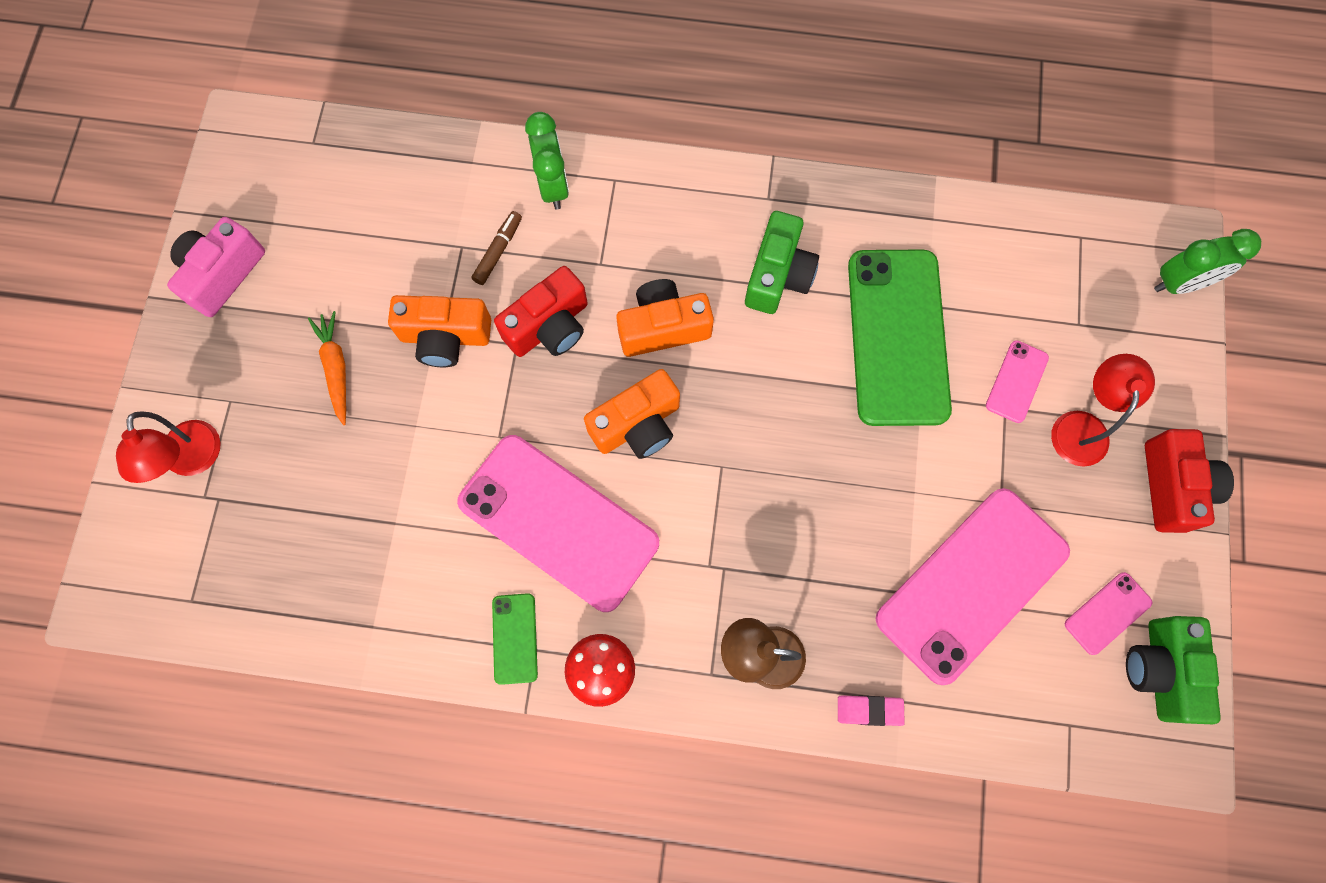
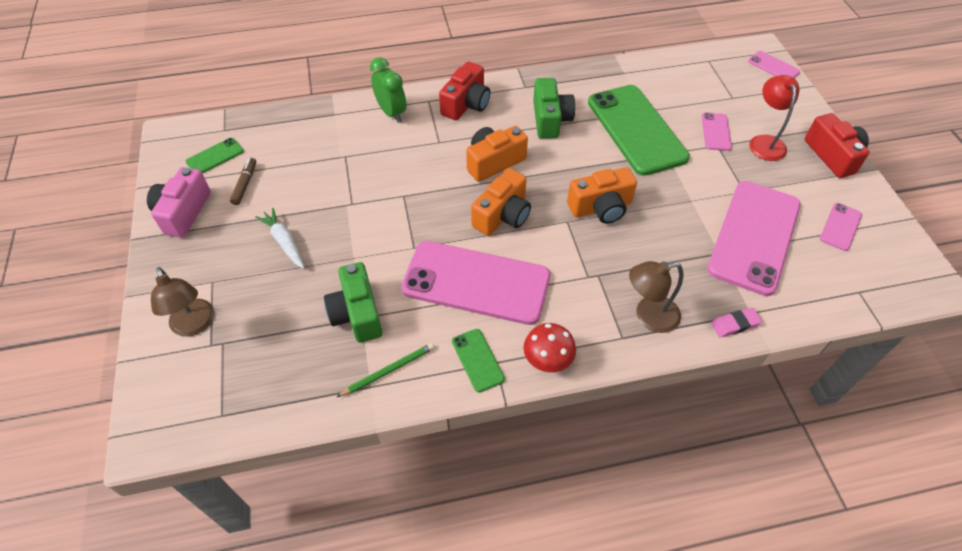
camera: 20 degrees left, 20 degrees down
(192, 461) = (195, 325): red lamp -> brown lamp
(287, 189) = (215, 156): none -> green phone
(336, 368) = (284, 242): orange carrot -> white carrot
(401, 613) = (388, 370): none -> green pencil
(445, 337) = (354, 204): orange camera -> orange camera (601, 207)
(498, 251) = (370, 152): brown marker -> brown marker (245, 184)
(549, 326) = (421, 181): red camera -> red camera (466, 104)
(1160, 670) = (889, 246): green camera -> green camera (357, 313)
(1180, 283) = (773, 67): green clock -> pink phone

